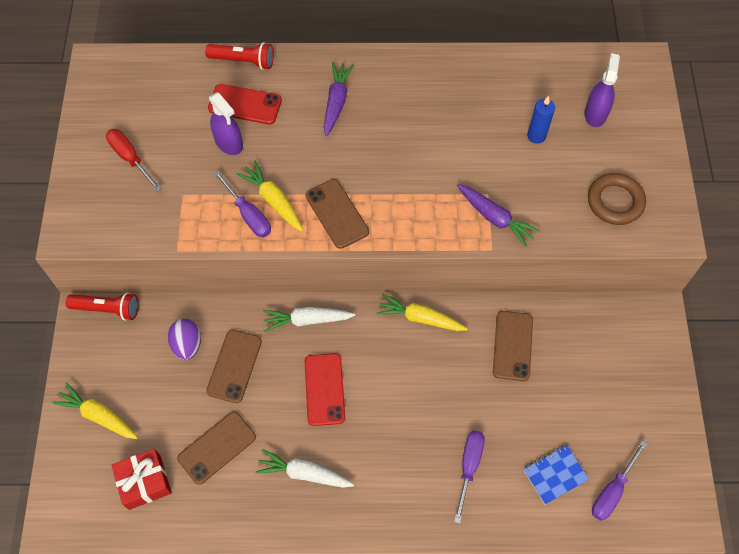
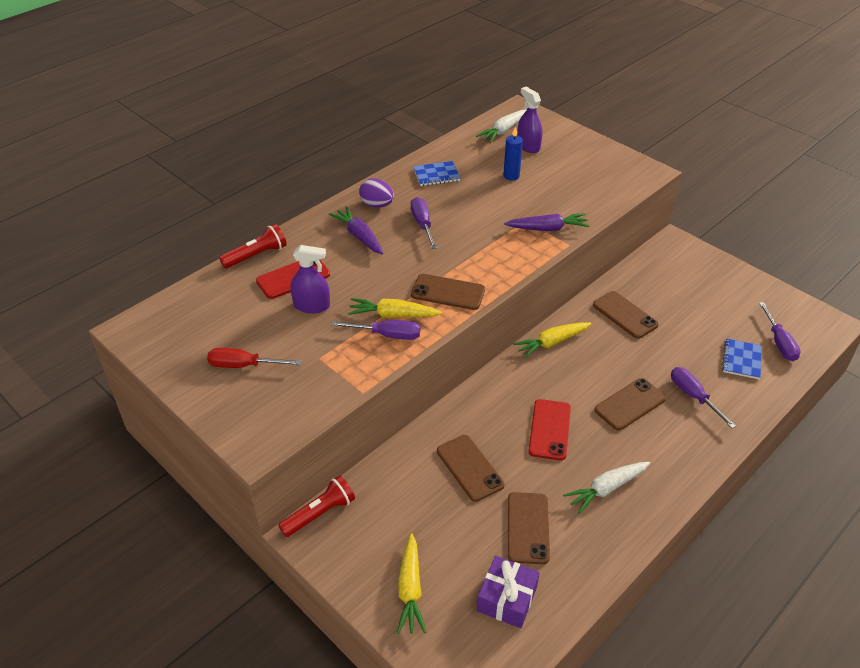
camera: 45 degrees left, 20 degrees down
(99, 416) = (410, 589): yellow carrot -> yellow carrot turned 75 degrees counterclockwise
(144, 482) = (507, 599): red gift -> purple gift
(187, 345) = (416, 484): purple egg -> purple egg (377, 205)
(307, 320) = (482, 400): white carrot -> white carrot (503, 131)
(324, 389) = (549, 429): red phone -> red phone turned 60 degrees clockwise
(398, 129) = (422, 224): none -> purple screwdriver
(410, 425) = (630, 404): none -> brown phone
(473, 84) = (436, 175): none -> blue notebook
(615, 201) = (600, 178): brown ring -> none

